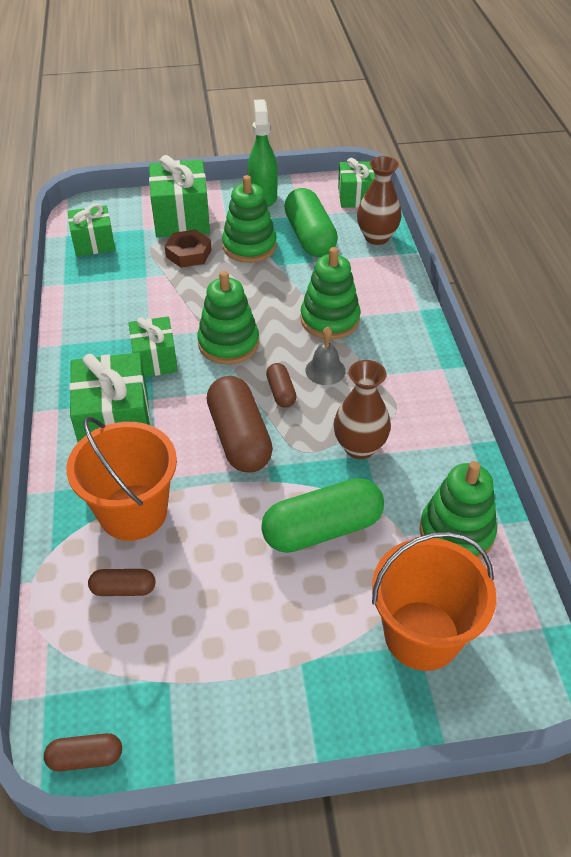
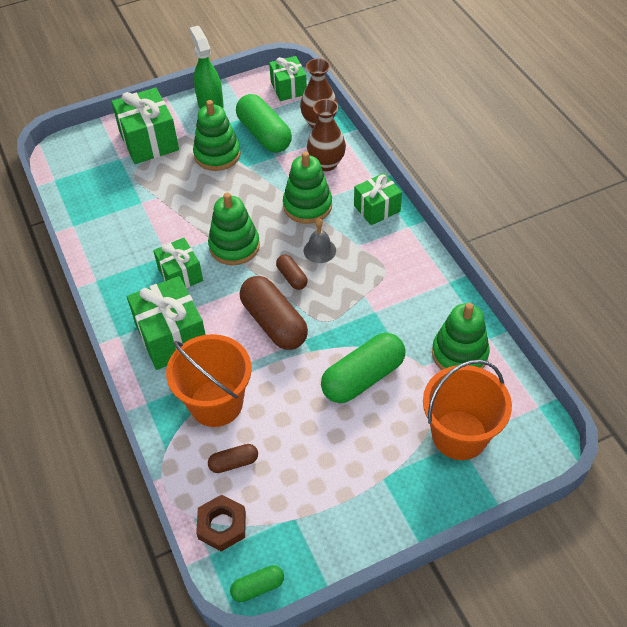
camera: 15 degrees left, 5 degrees up
(86, 757) = (258, 587): brown capsule -> green capsule
(94, 243) = (82, 182): green gift -> green gift (377, 208)
(188, 253) = (168, 173): brown nut -> brown nut (222, 525)
(359, 447) = (368, 307): brown vase -> brown vase (326, 163)

